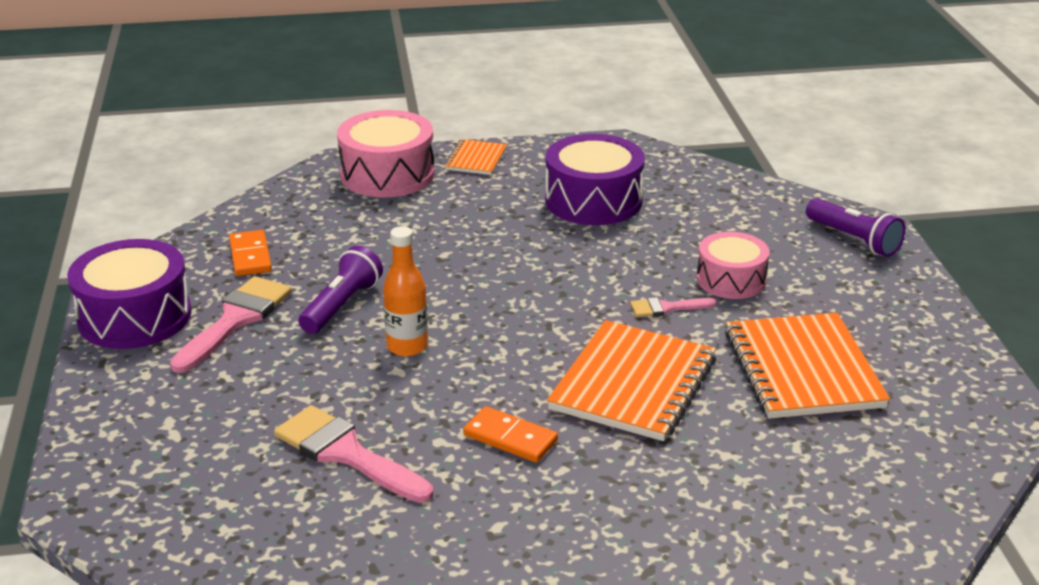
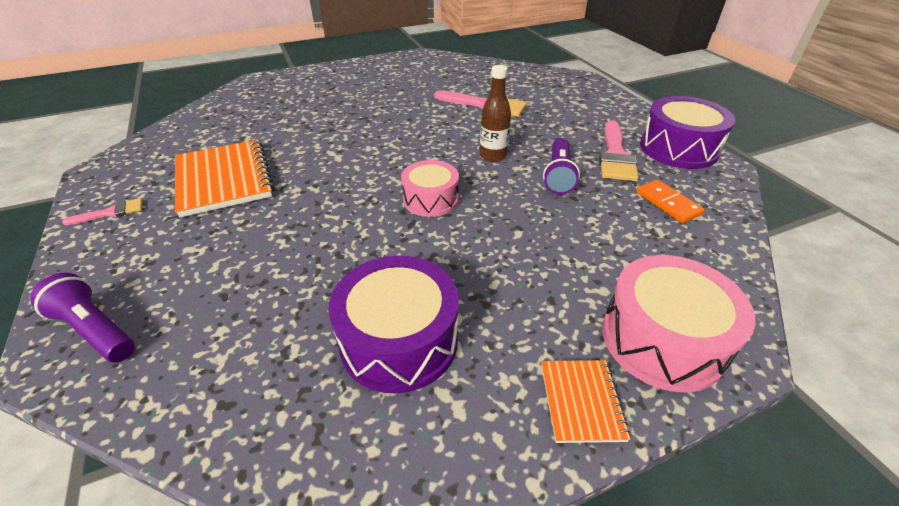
camera: 165 degrees right, 10 degrees up
(407, 347) = (493, 156): orange bottle -> brown bottle
(510, 438) = (407, 121): orange domino -> none
(633, 384) = (341, 155): orange notebook -> none
(666, 308) = (317, 211): pink brush -> pink brush (111, 212)
(731, 280) = (256, 248): pink drum -> pink drum (430, 199)

